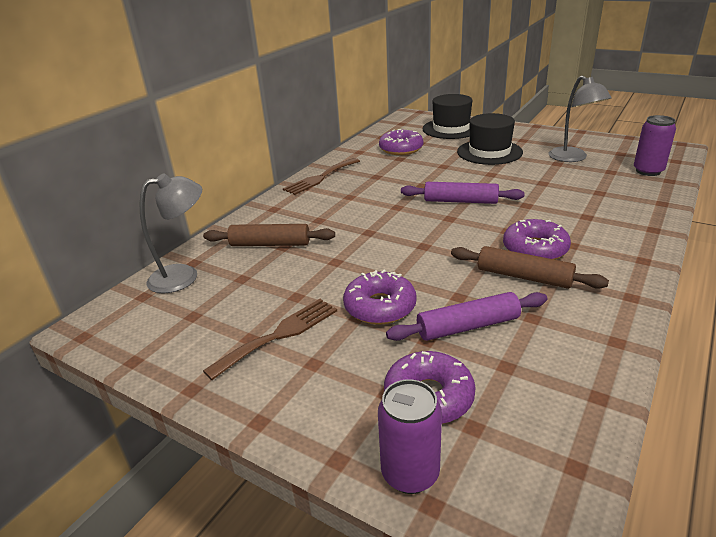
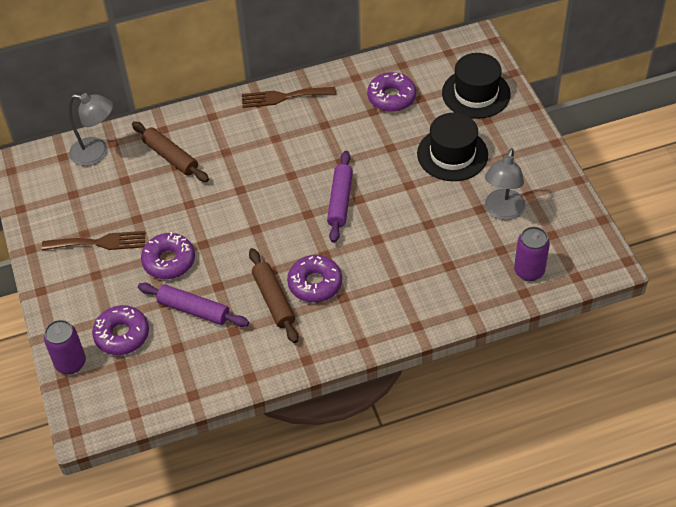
camera: 40 degrees right, 20 degrees up
(460, 201) = (340, 201): purple rolling pin -> purple rolling pin turned 45 degrees clockwise

